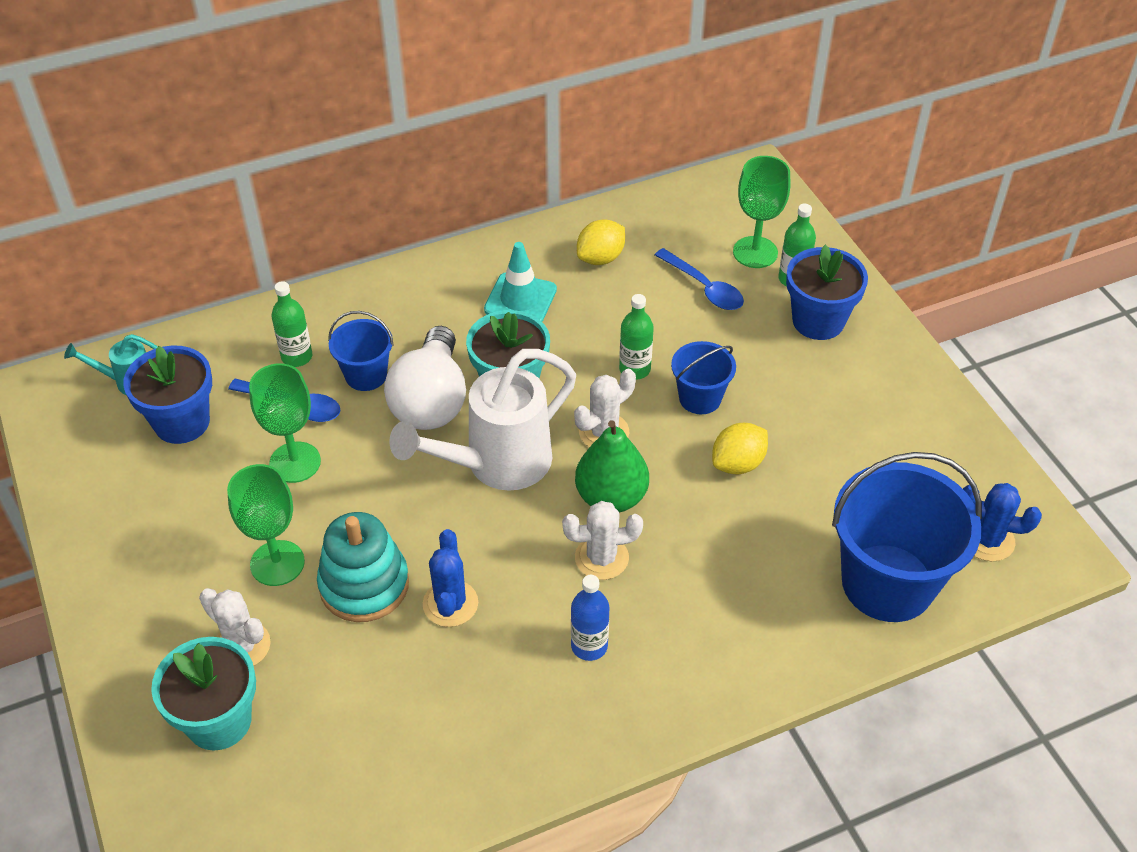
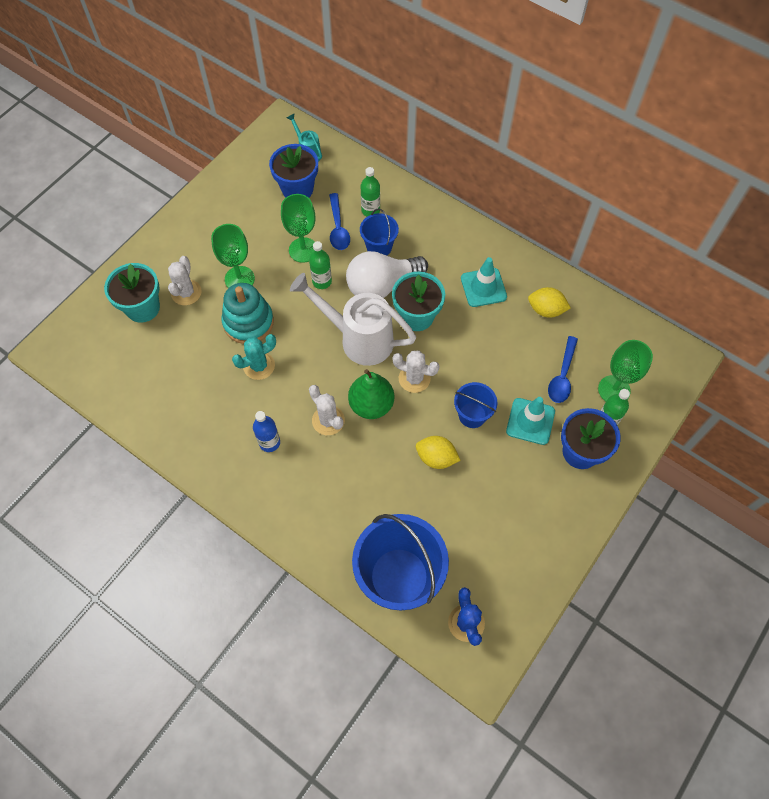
camera: 60 degrees right, 15 degrees up
(450, 604) = (259, 366): blue cactus -> turquoise cactus
(634, 369) = (471, 371): green bottle -> green bottle (322, 281)
(746, 346) = (530, 421): none -> turquoise traffic cone

